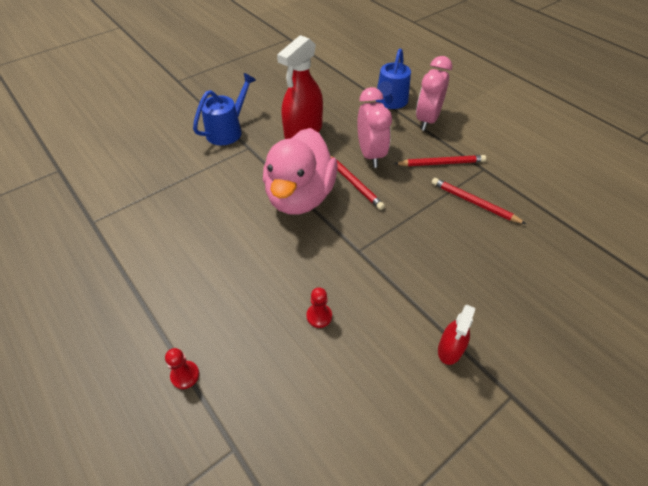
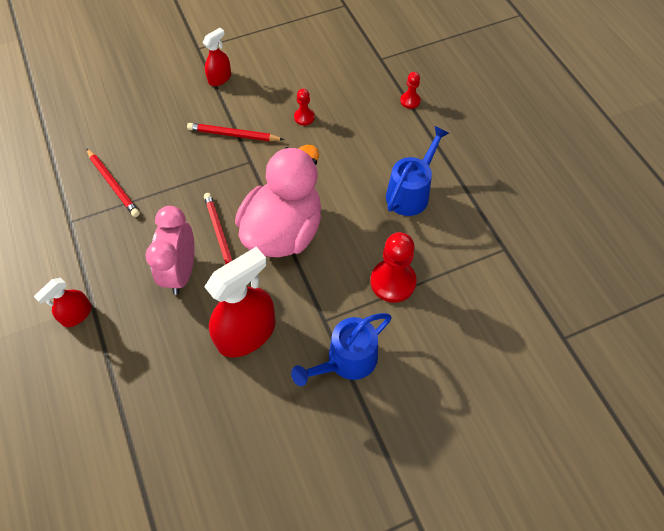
camera: 165 degrees left, 10 degrees up
(197, 179) = (393, 282): none -> red pawn
(390, 102) = (102, 365): blue watering can -> blue watering can (411, 192)
(427, 120) = (77, 314): pink clock -> red spray bottle
(441, 163) = (109, 240): red pencil -> red pencil (233, 135)

